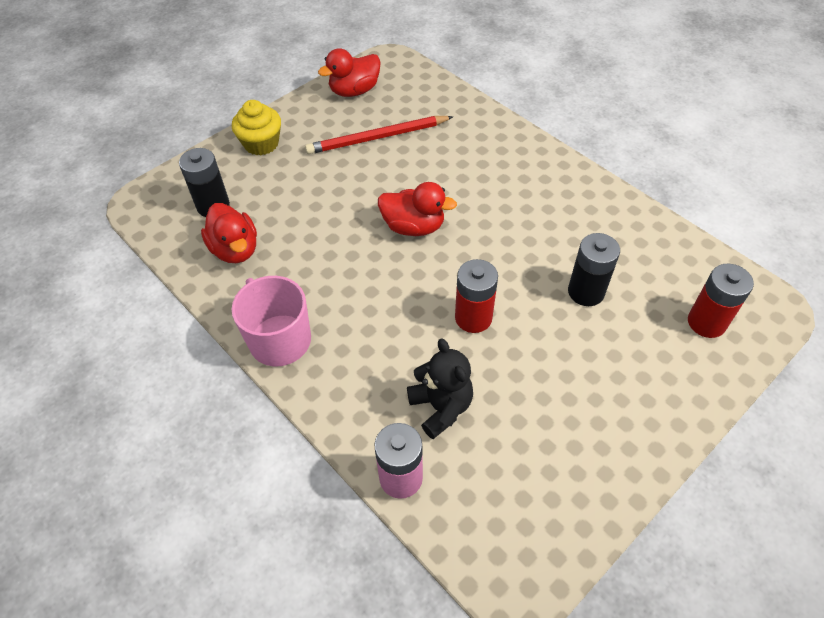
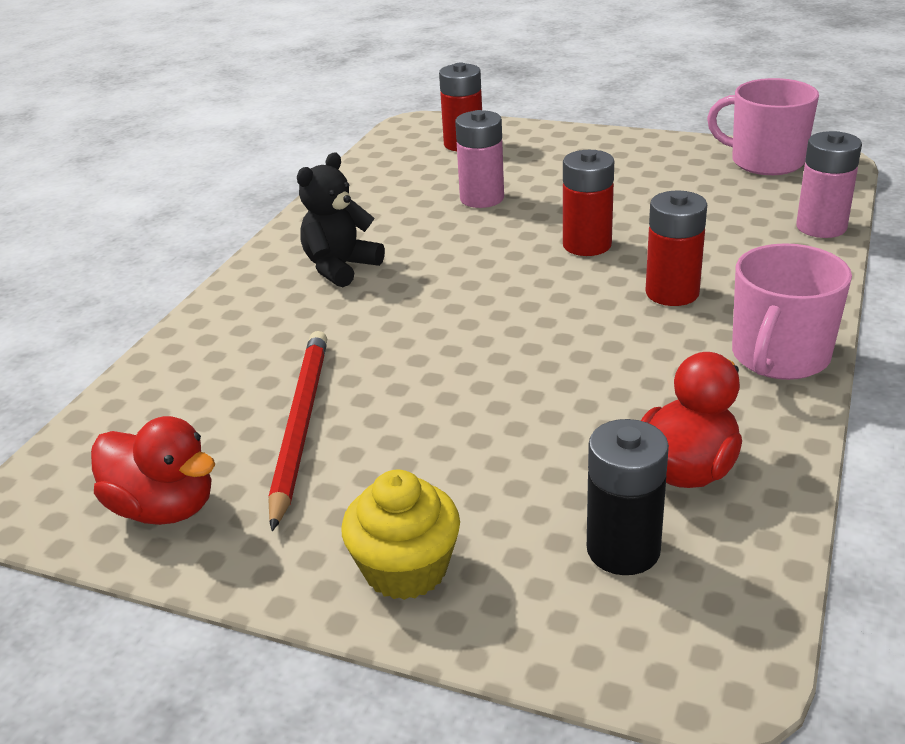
camera: 115 degrees left, 20 degrees down
(377, 138) = (300, 425): red pencil -> red pencil turned 135 degrees counterclockwise
(381, 329) = (672, 293): none -> red battery
(413, 226) = (480, 325): red duck -> none
(441, 407) = (720, 230): black teddy bear -> black teddy bear (340, 267)
(544, 528) = (765, 161): none -> pink mug
(586, 292) = (482, 198): black battery -> pink battery

